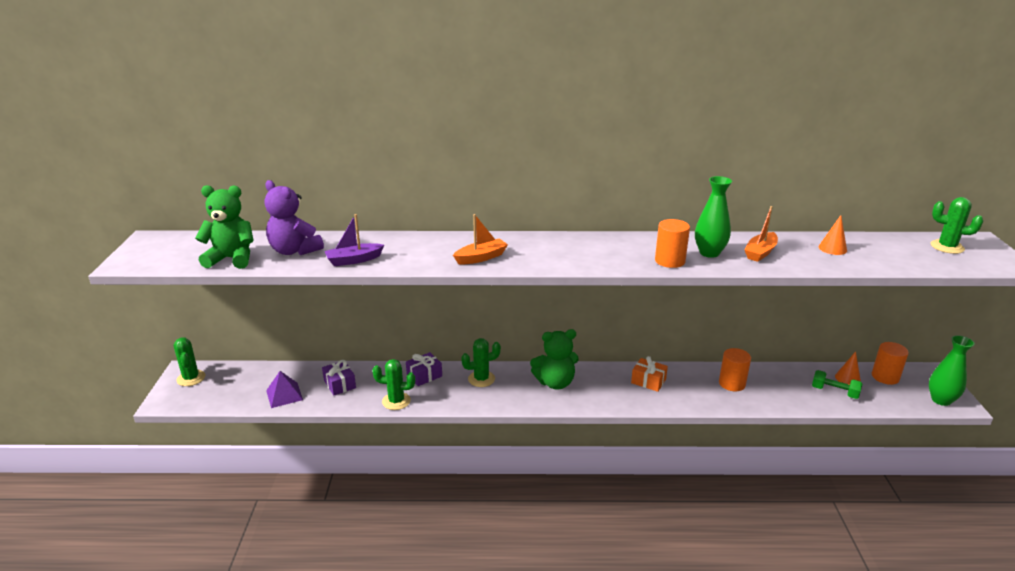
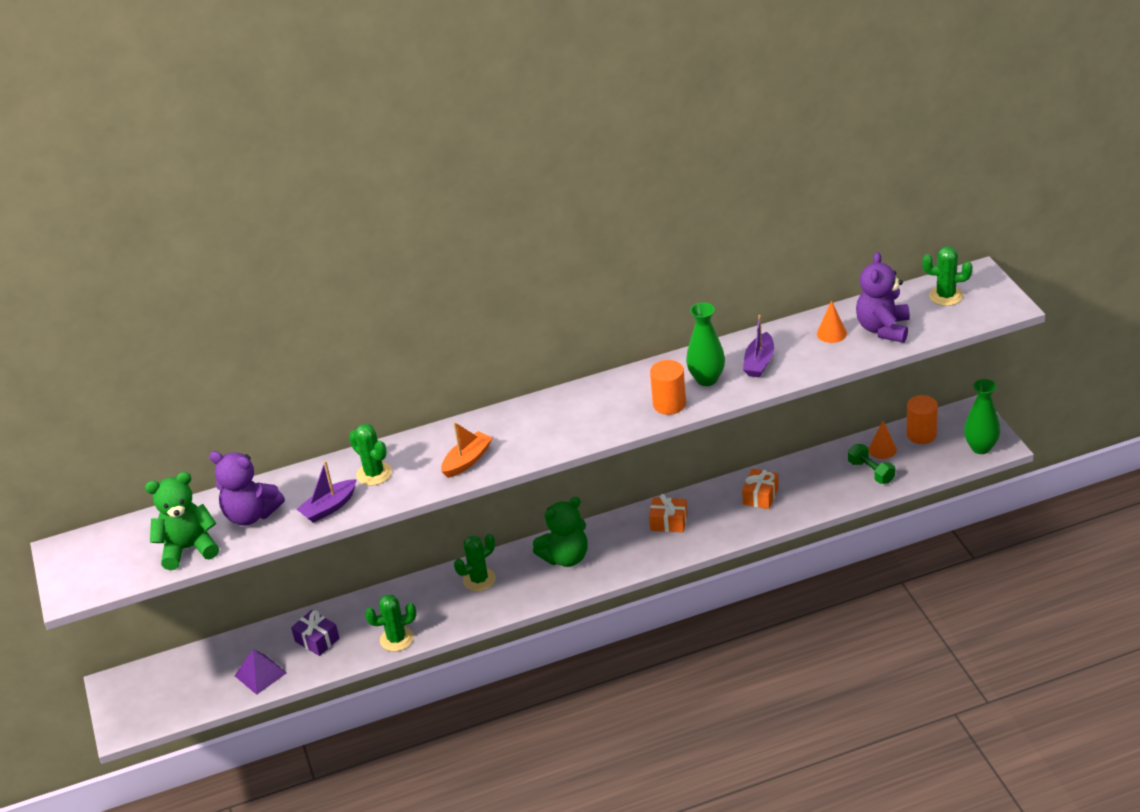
camera: 15 degrees left, 10 degrees up
(191, 378) = (129, 691): green cactus -> green cactus (374, 473)
(424, 375) = (410, 597): purple gift -> none
(732, 383) = (760, 496): orange cylinder -> orange gift
(760, 252) = (759, 362): orange boat -> purple boat
(834, 392) = (871, 472): green dumbbell -> green dumbbell turned 45 degrees clockwise
(883, 255) = (883, 329): none -> purple teddy bear

